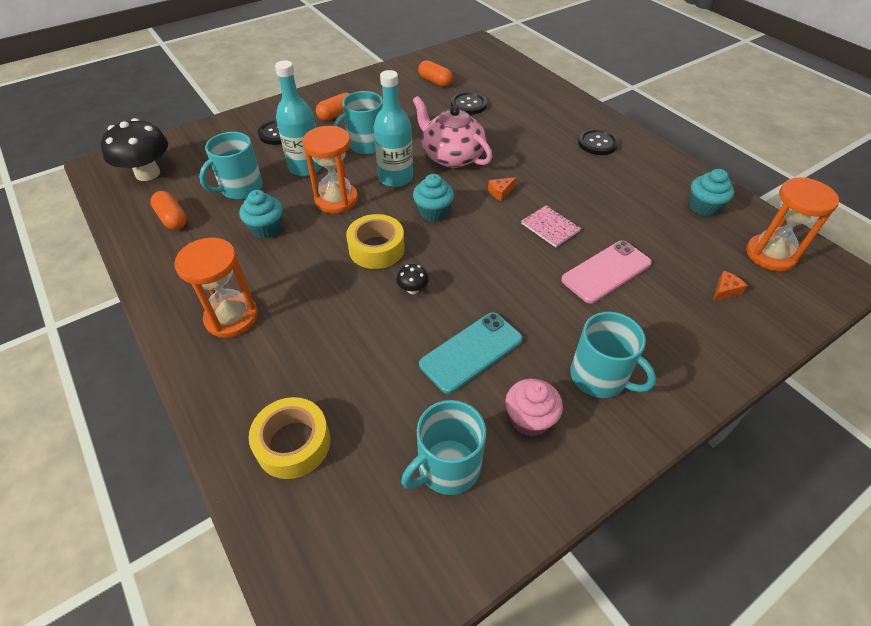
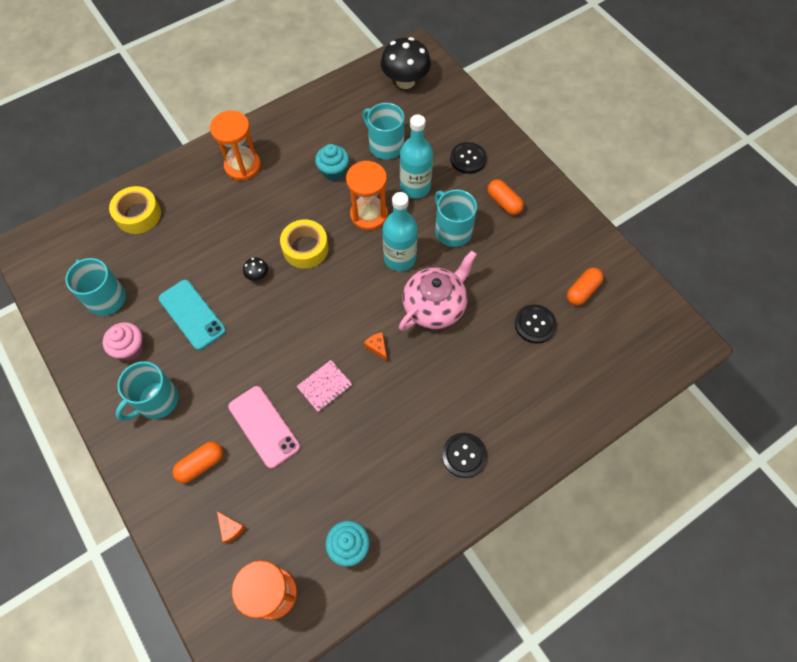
camera: 90 degrees right, 15 degrees up
(172, 218) = (348, 110): orange capsule -> orange capsule (201, 464)
(433, 212) = (349, 289): turquoise cupcake -> none

